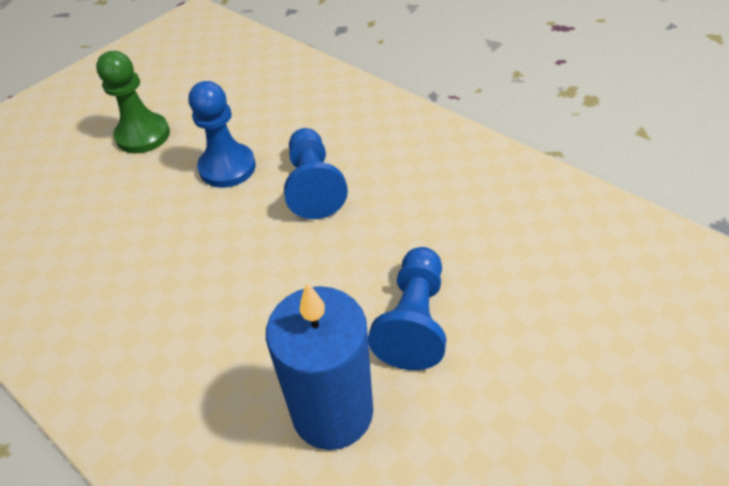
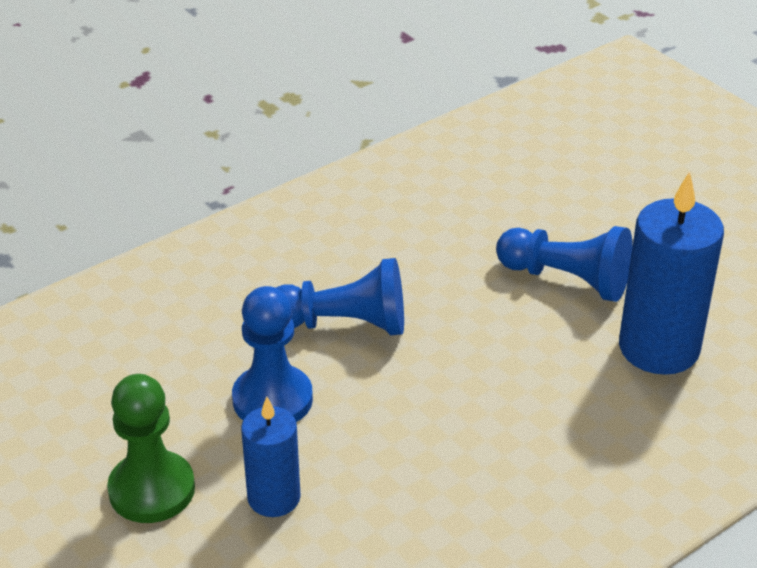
camera: 80 degrees left, 10 degrees down
(135, 188) = (274, 498): none -> blue candle

